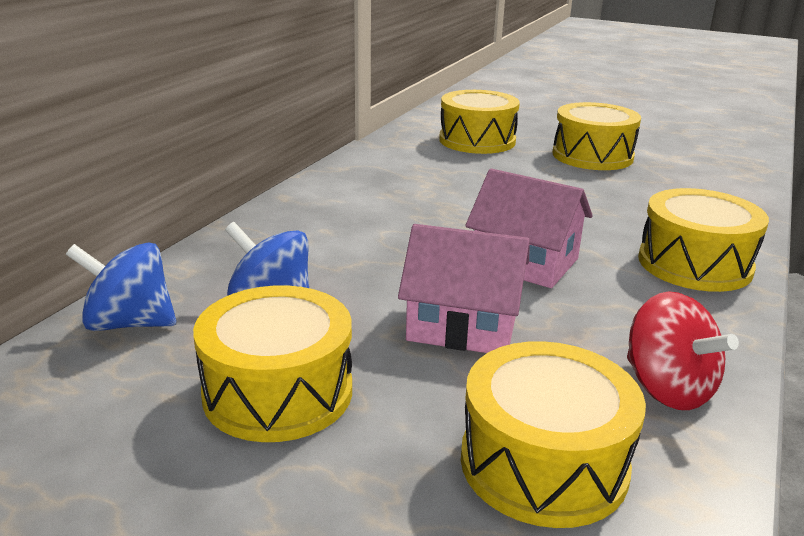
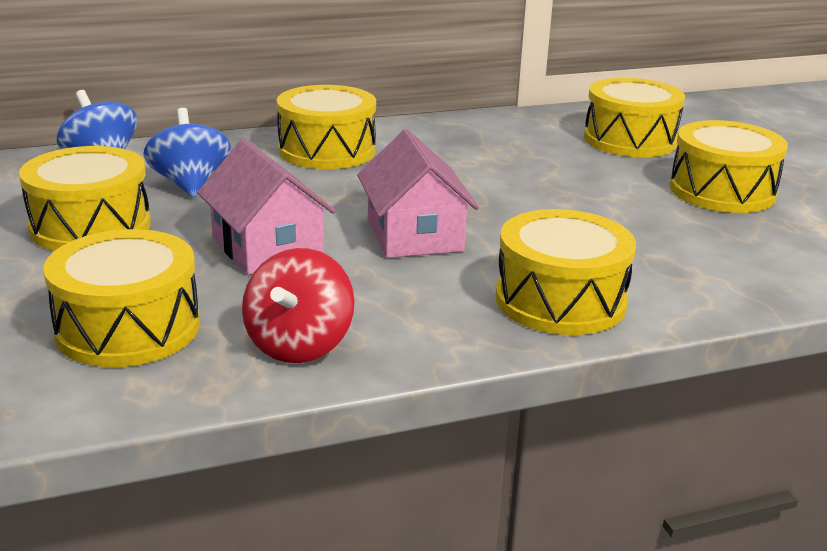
camera: 45 degrees right, 0 degrees up
(312, 224) = (327, 150): none -> yellow drum

